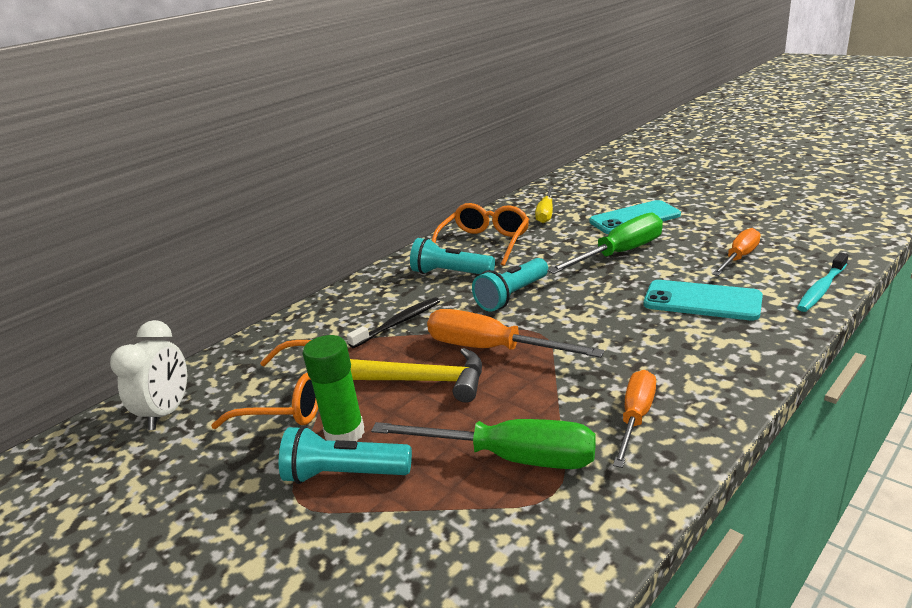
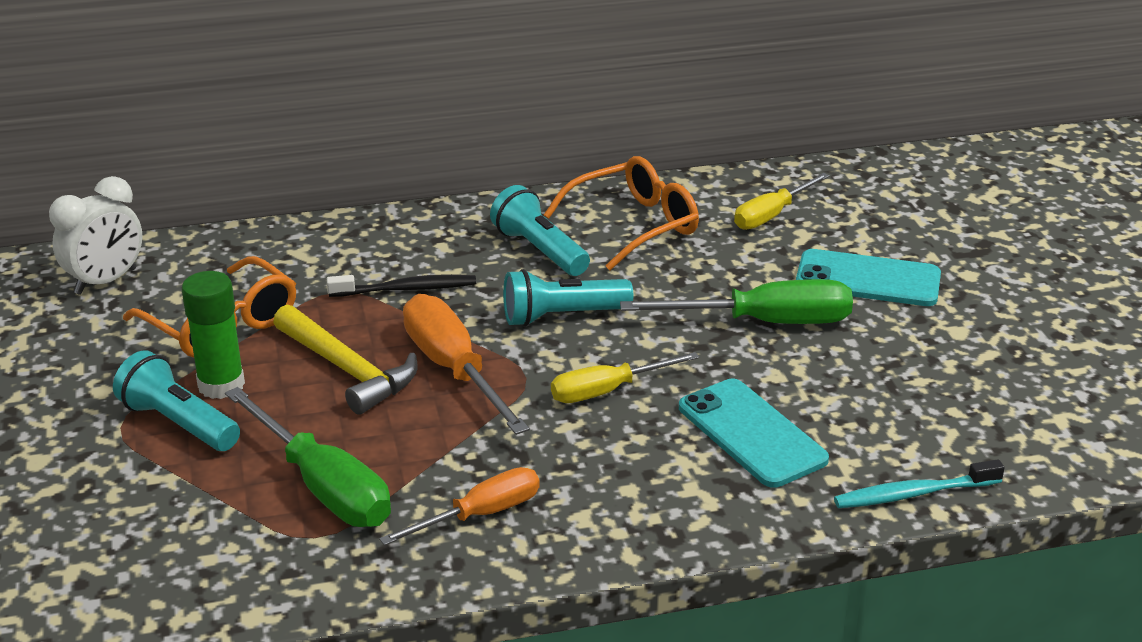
camera: 30 degrees right, 5 degrees up
(596, 318) = (607, 391): none -> yellow screwdriver
(739, 258) = (894, 403): orange screwdriver -> none

